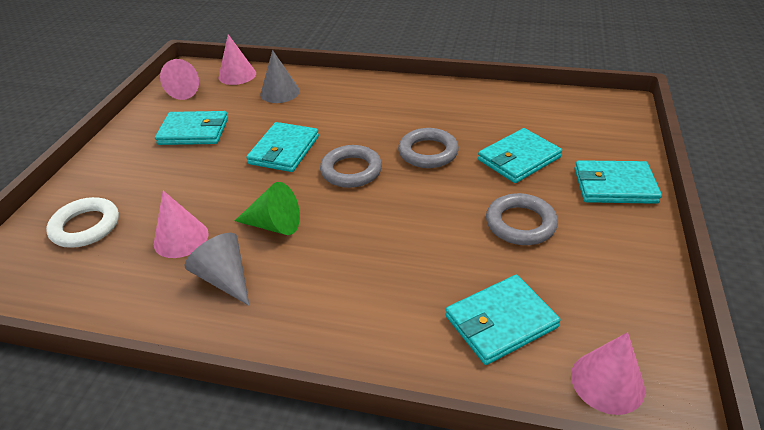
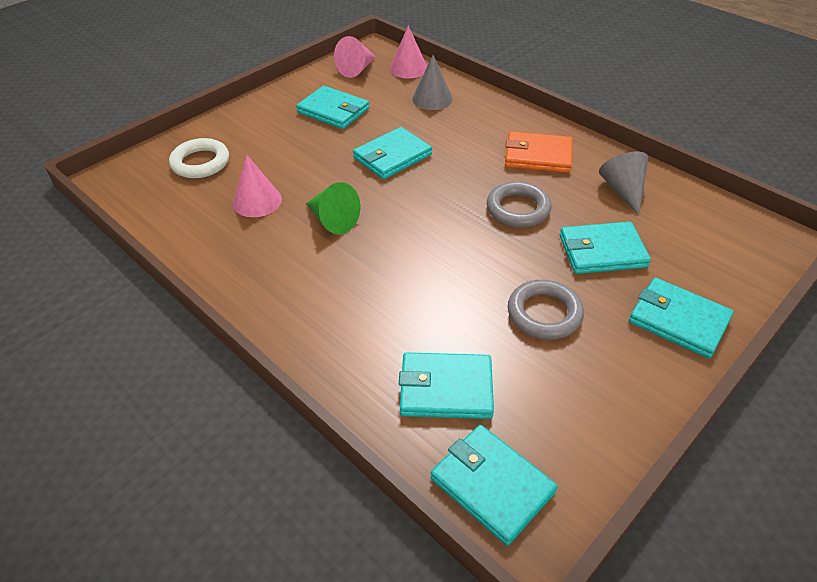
camera: 30 degrees right, 5 degrees up
(225, 278) = (264, 248): grey cone -> grey cone (623, 190)
(351, 170) = (433, 198): grey ring -> none
(407, 107) = (538, 156): none -> orange wallet
(607, 382) = (491, 485): pink cone -> turquoise wallet

